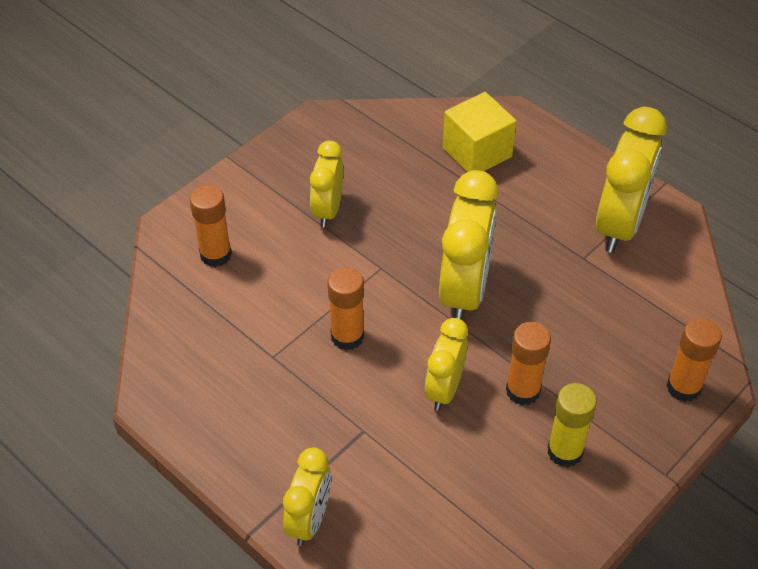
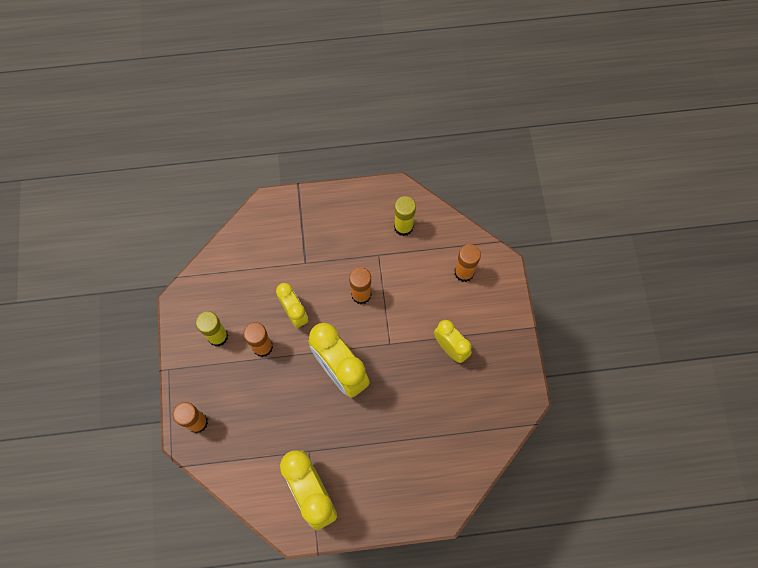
camera: 130 degrees right, 20 degrees up
(206, 356) = (403, 227): none -> yellow glue stick
(309, 520) = (283, 209): yellow clock -> none
(477, 152) = (428, 464): yellow cube -> none

